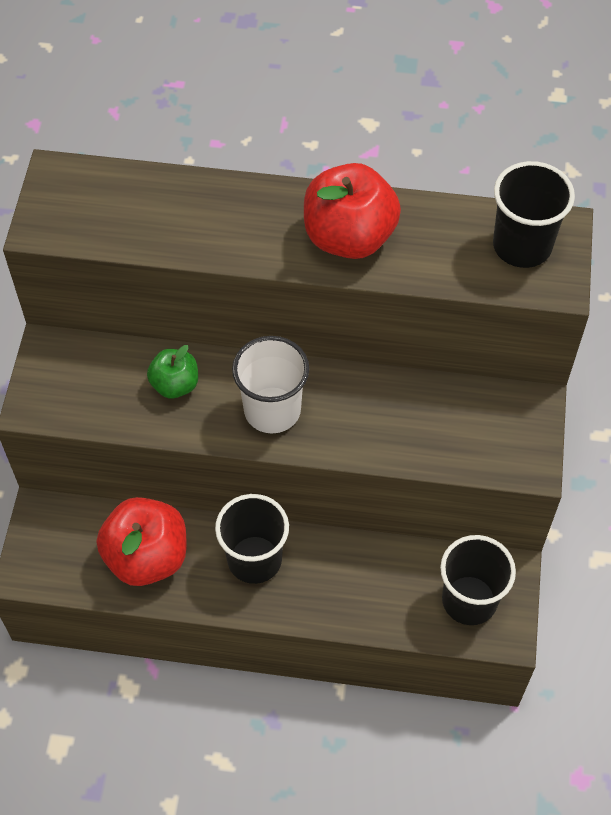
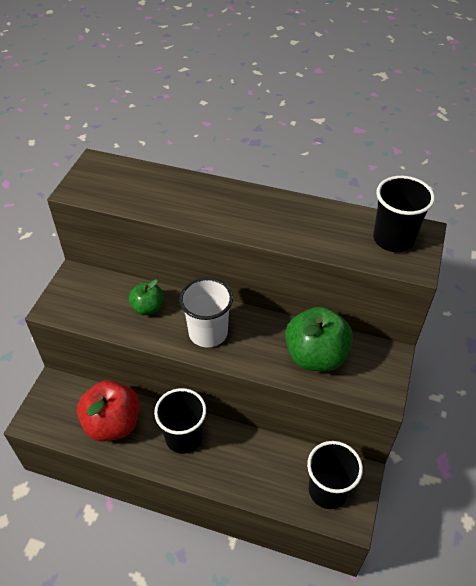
camera: 10 degrees right, 10 degrees down
(349, 237) = (274, 219): red apple -> none
(431, 422) = (315, 356): none -> green apple

